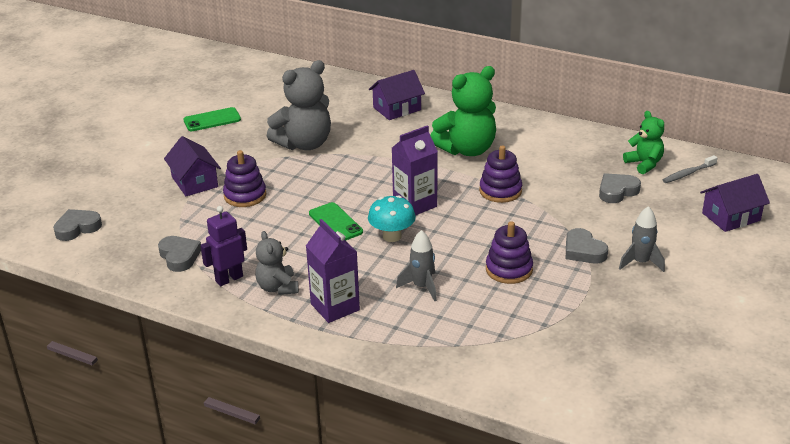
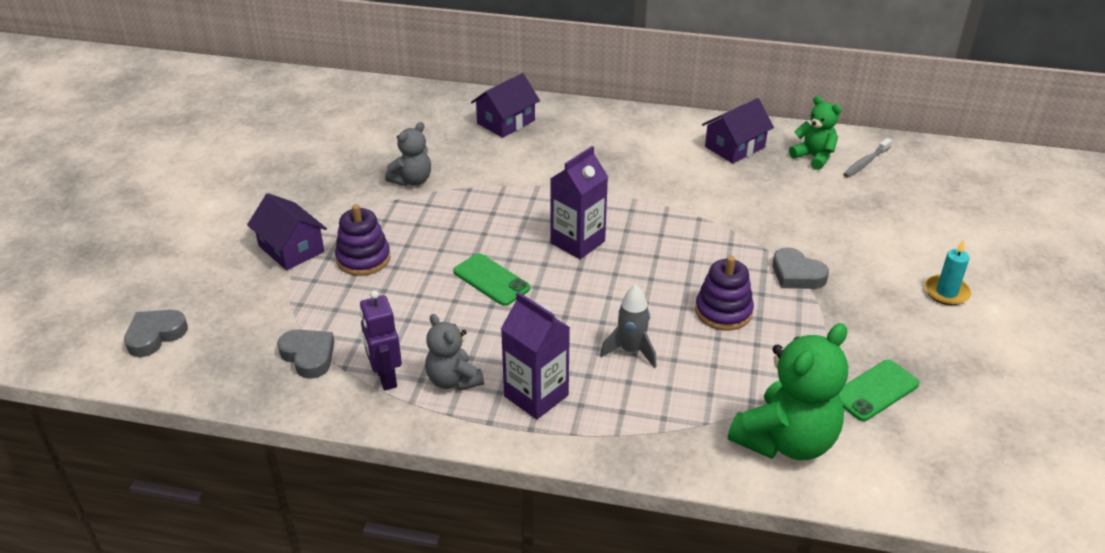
camera: 15 degrees left, 5 degrees up
(212, 120) = (284, 163): green phone -> green phone (875, 391)
(229, 279) = (385, 378): purple robot -> purple robot turned 60 degrees counterclockwise
(304, 144) = (412, 180): grey teddy bear -> grey teddy bear, size x0.57
(392, 236) = (567, 288): turquoise mushroom -> none
(467, 149) = (609, 164): green teddy bear -> green teddy bear (786, 440)
(500, 191) = (670, 211): purple stacking toy -> none
(617, 191) = (800, 194): grey heart -> none
(640, 262) = (866, 280): grey rocket -> none
(705, 281) = (946, 292): none -> turquoise candle
(731, 217) = (935, 209): purple house -> purple house (734, 147)

